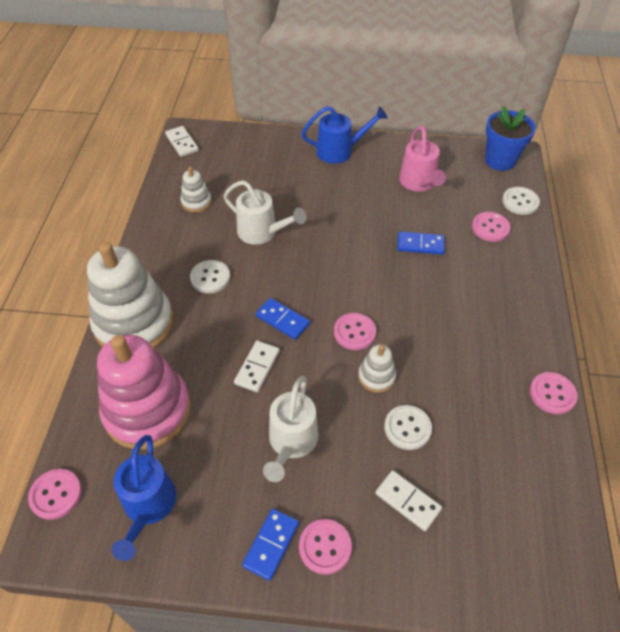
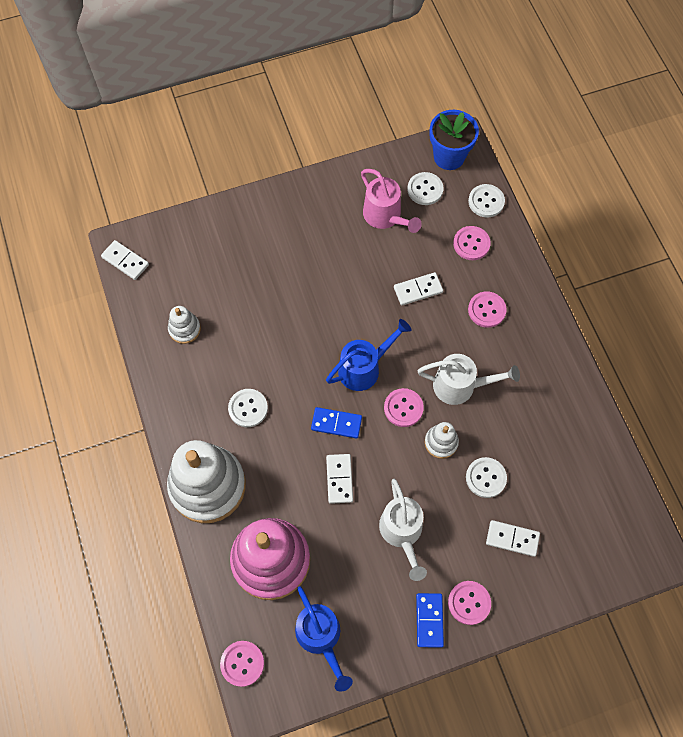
camera: 25 degrees left, 15 degrees up
(262, 232) = (268, 338): white watering can -> white watering can (461, 386)
(340, 151) = (291, 206): blue watering can -> blue watering can (364, 367)
(420, 244) = (418, 290): blue domino -> white domino
(466, 176) = (425, 189): none -> white button
(552, 394) = (583, 395): pink button -> pink button (486, 310)

